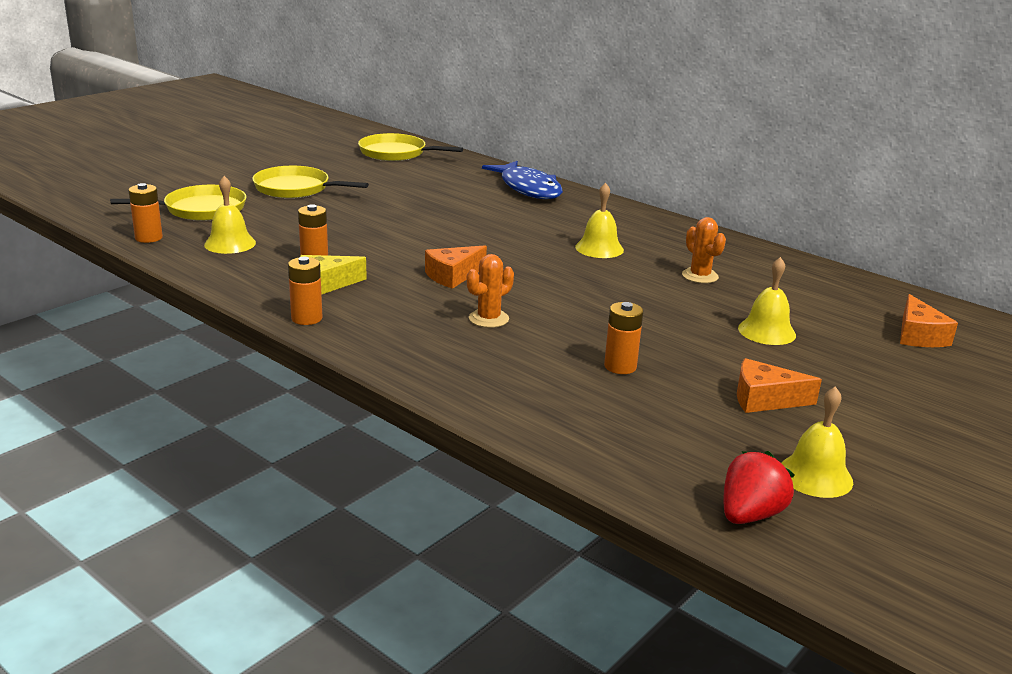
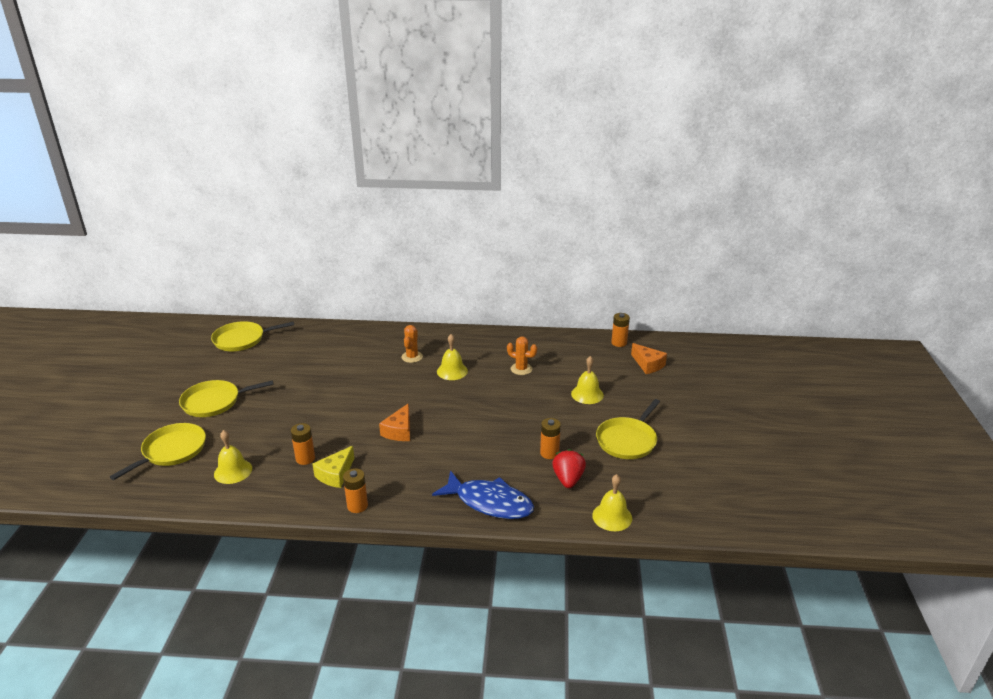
camera: 35 degrees left, 5 degrees up
(148, 238) = (169, 493): orange battery -> orange battery (619, 343)
(489, 319) = (454, 454): orange cactus -> orange cactus (412, 357)
(528, 188) = (361, 338): blue fish -> blue fish (489, 502)
(750, 515) = (685, 512): red strawberry -> red strawberry (568, 479)
(764, 399) = (627, 440): orange cheese -> yellow pan
(815, 475) = (687, 475): yellow bell -> yellow bell (612, 516)

